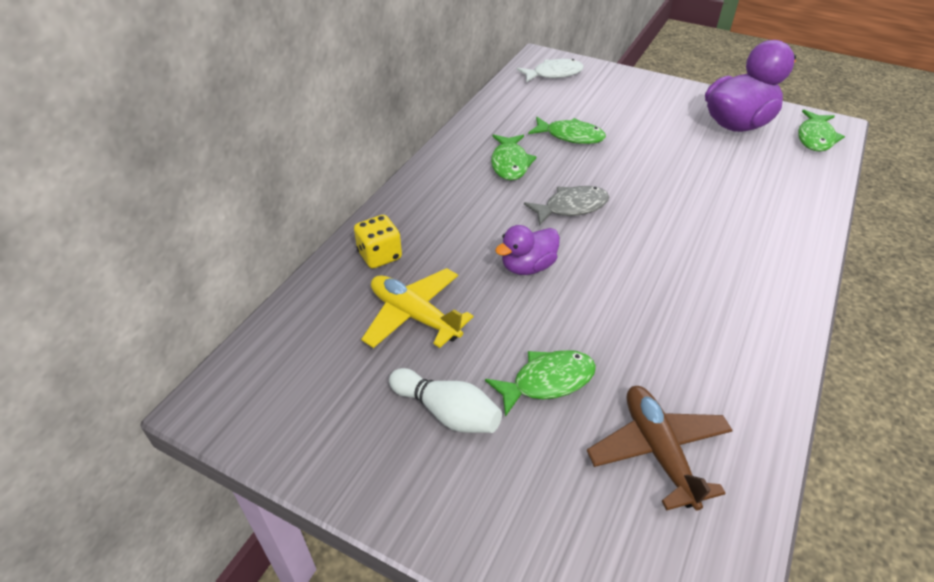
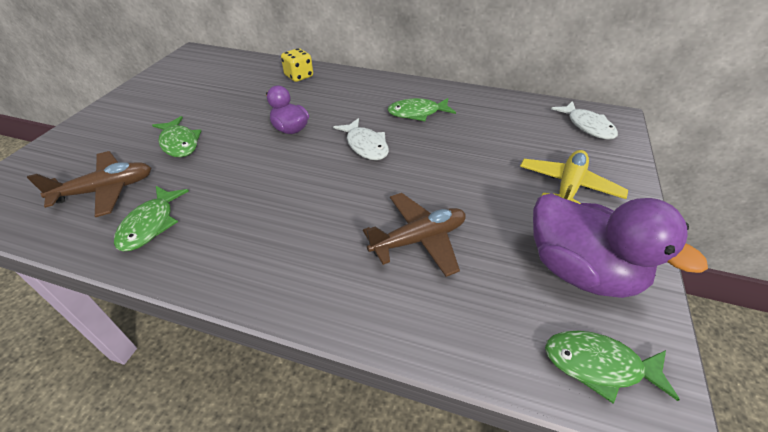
camera: 80 degrees right, 0 degrees up
(414, 316) = (244, 93): yellow plane -> yellow plane (568, 187)
(447, 412) = (166, 111): white bowling pin -> none
(570, 136) = (475, 141): green fish -> green fish (150, 224)
(571, 207) = (365, 145): grey fish -> white fish
(717, 190) = (419, 239): none -> brown plane

